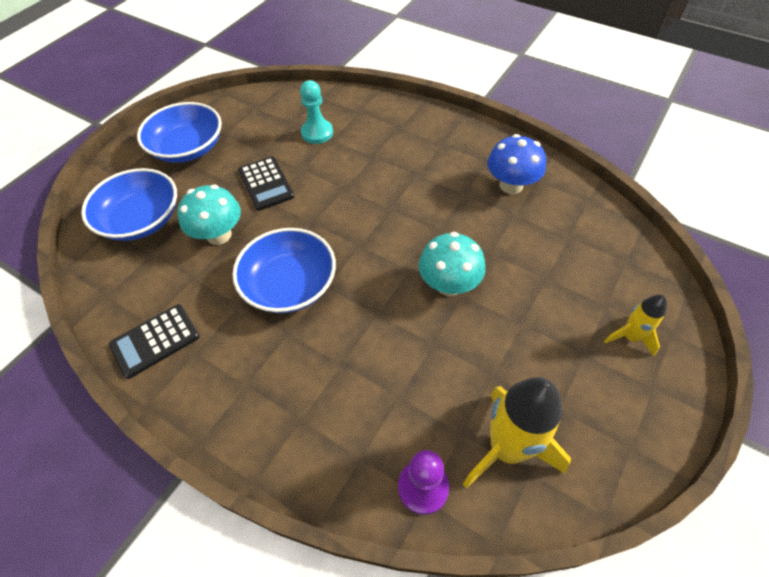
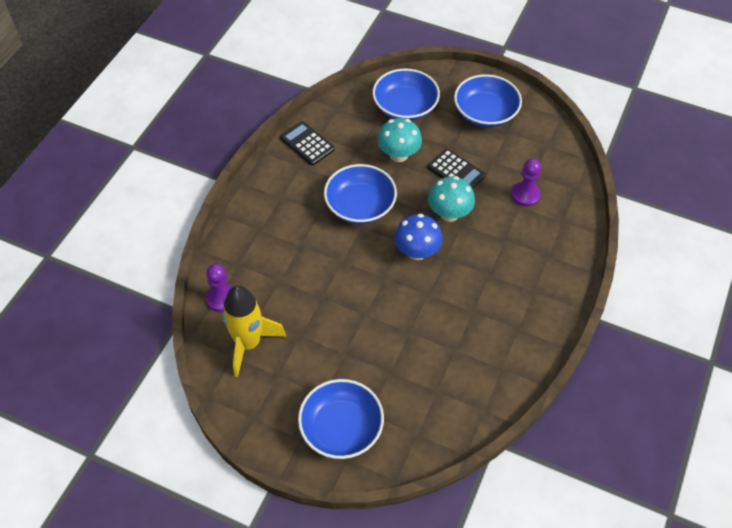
camera: 80 degrees right, 0 degrees up
(266, 184) = (456, 171): black calculator -> black calculator turned 105 degrees counterclockwise
(317, 133) = (525, 195): turquoise pawn -> purple pawn
(449, 284) = (374, 304): turquoise mushroom -> turquoise mushroom (449, 213)
(511, 185) = (491, 347): blue mushroom -> blue mushroom (417, 251)
(630, 337) = (341, 428): yellow rocket -> blue bowl

